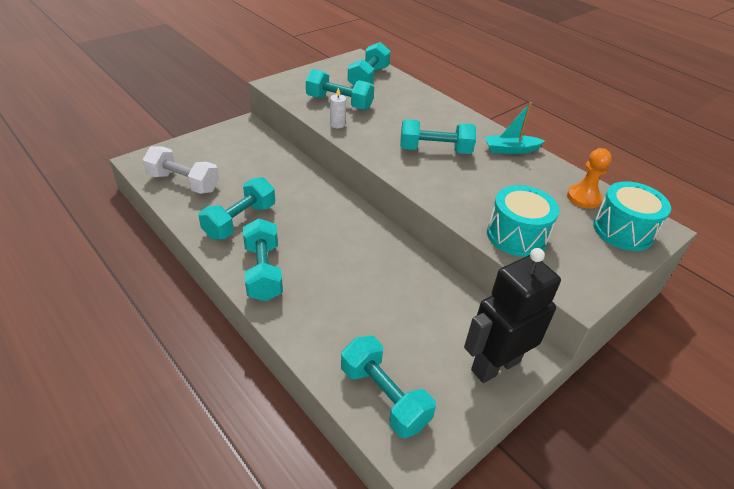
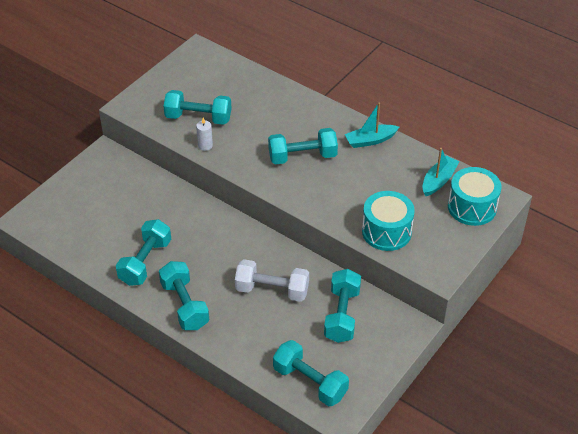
camera: 10 degrees left, 5 degrees up
(183, 183) = (77, 234): white dumbbell -> white dumbbell (272, 290)
(368, 78) = (216, 77): turquoise dumbbell -> turquoise dumbbell (342, 315)
(495, 365) = (386, 341): black robot -> none
(583, 198) = (438, 181): orange pawn -> turquoise boat

